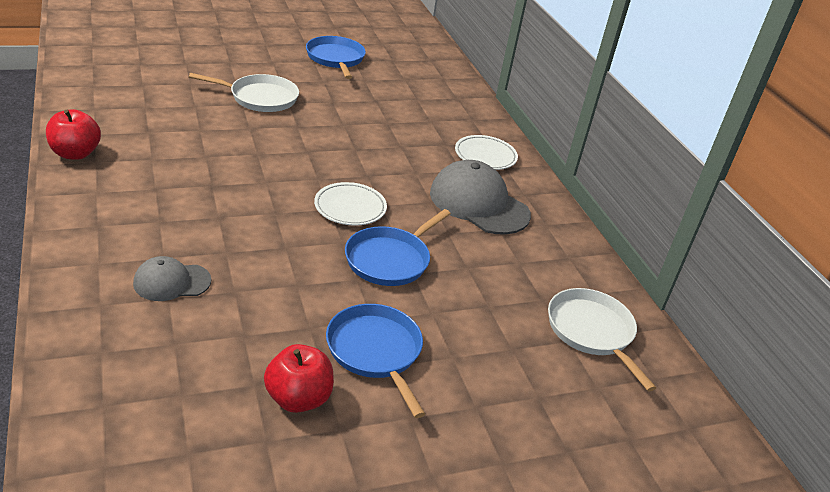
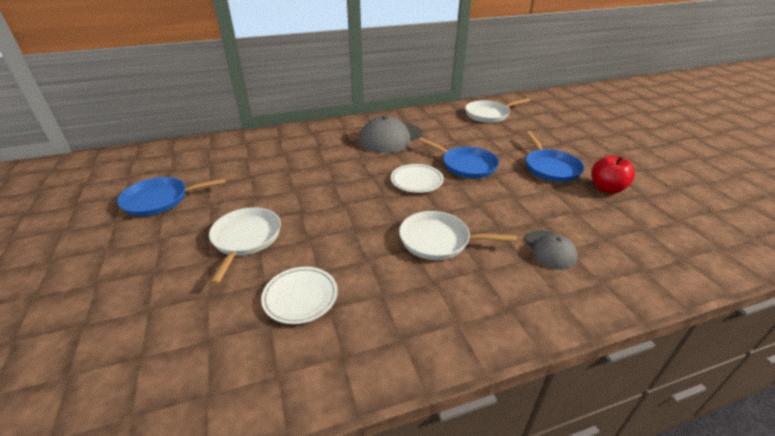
camera: 85 degrees left, 0 degrees up
(75, 153) = (391, 362): red apple -> none
(220, 203) = (438, 240): none -> white pan
(375, 351) = (550, 168): blue pan -> blue pan turned 75 degrees counterclockwise
(485, 156) = (331, 134): white plate -> white plate (300, 297)

